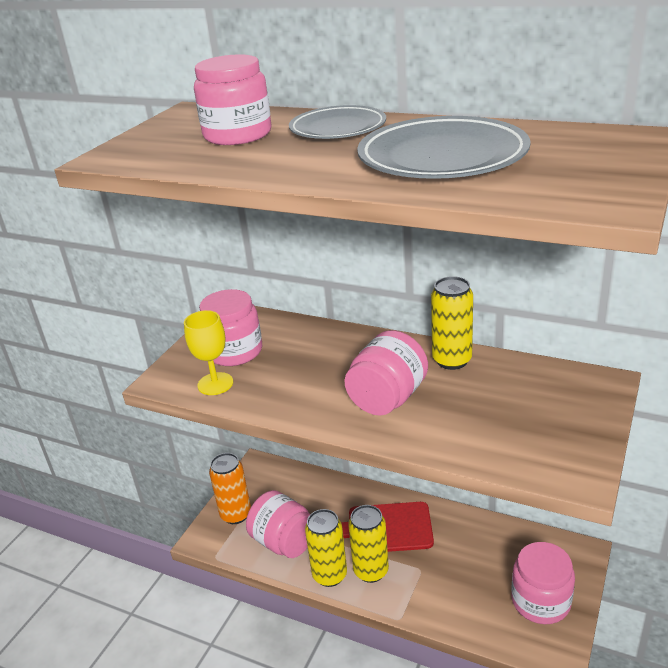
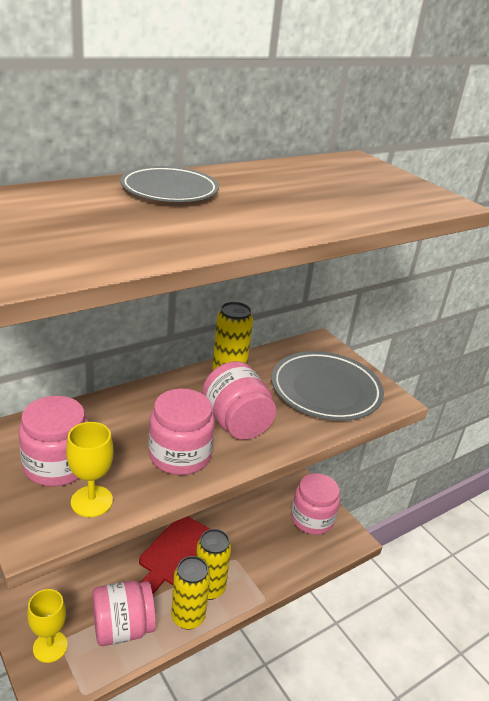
camera: 65 degrees left, 0 degrees up
(236, 514) = (50, 647): orange can -> yellow goblet
(237, 135) = (92, 216): pink jar -> pink jar (180, 455)
(442, 157) = (302, 196): grey plate -> grey plate (325, 390)

